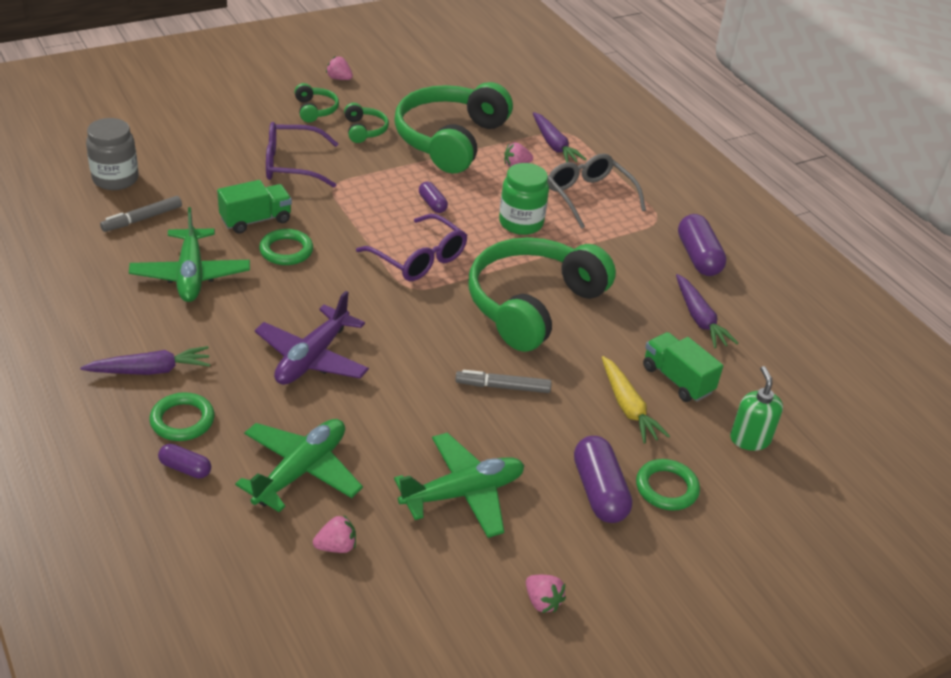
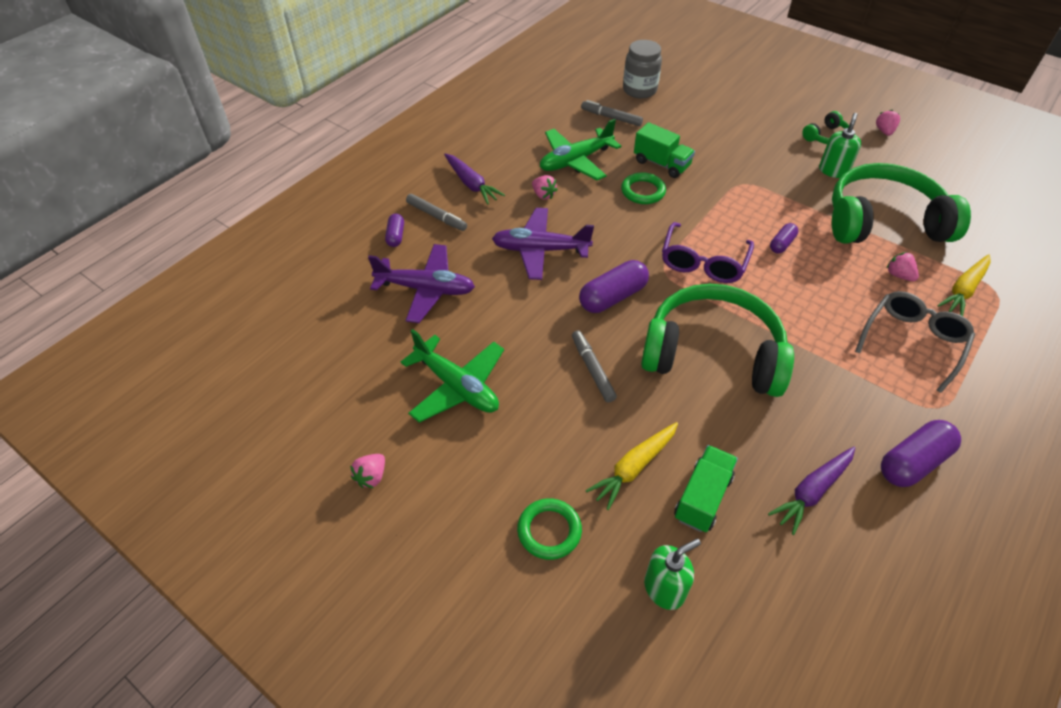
camera: 70 degrees right, 10 degrees up
(182, 420) = (436, 216): green ring -> grey marker
(291, 165) = (743, 153): purple glasses -> none
(301, 471) = (426, 289): green plane -> purple plane
(336, 546) = (367, 335): pink strawberry -> pink strawberry (543, 195)
(364, 130) = (833, 171): green headphones -> green soap dispenser
(521, 223) = (817, 307): green jar -> none
(554, 145) = (963, 290): purple carrot -> yellow carrot
(599, 491) = (513, 478): purple capsule -> purple capsule (613, 297)

